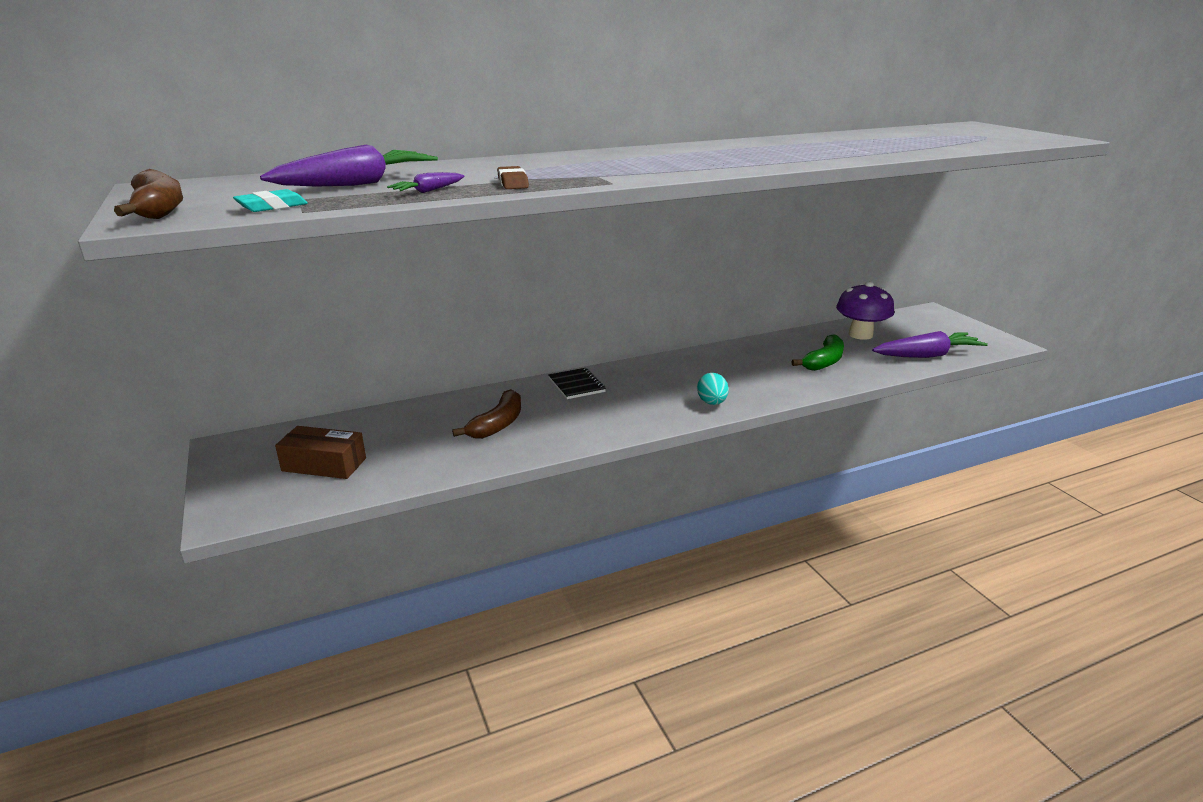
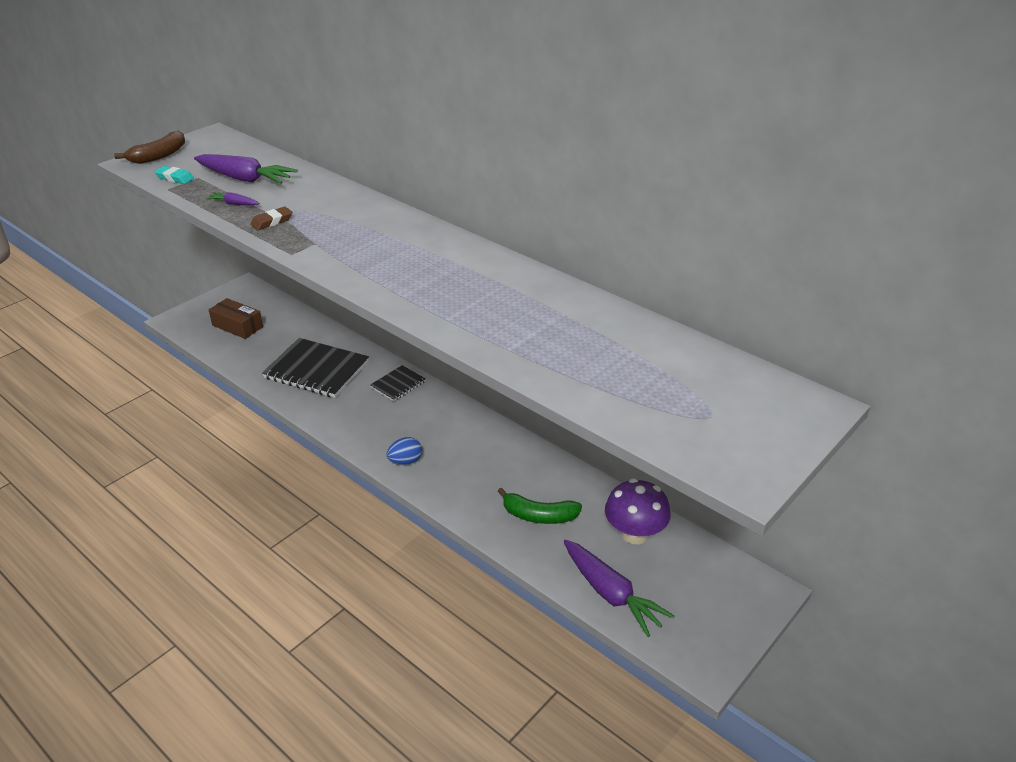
camera: 65 degrees right, 10 degrees up
(324, 464) = (237, 326): brown box -> brown box turned 45 degrees counterclockwise
(498, 424) = (317, 370): brown banana -> black notebook
(712, 403) = (405, 461): turquoise egg -> blue egg

